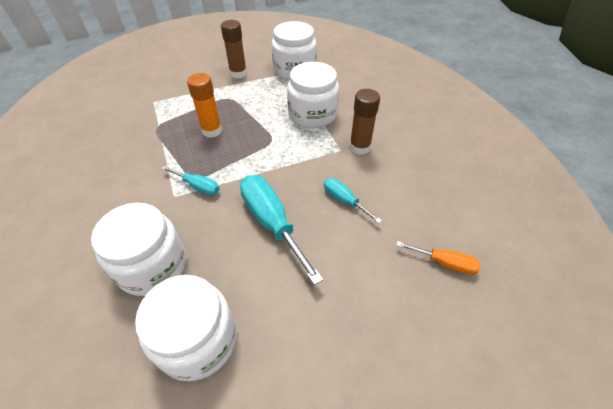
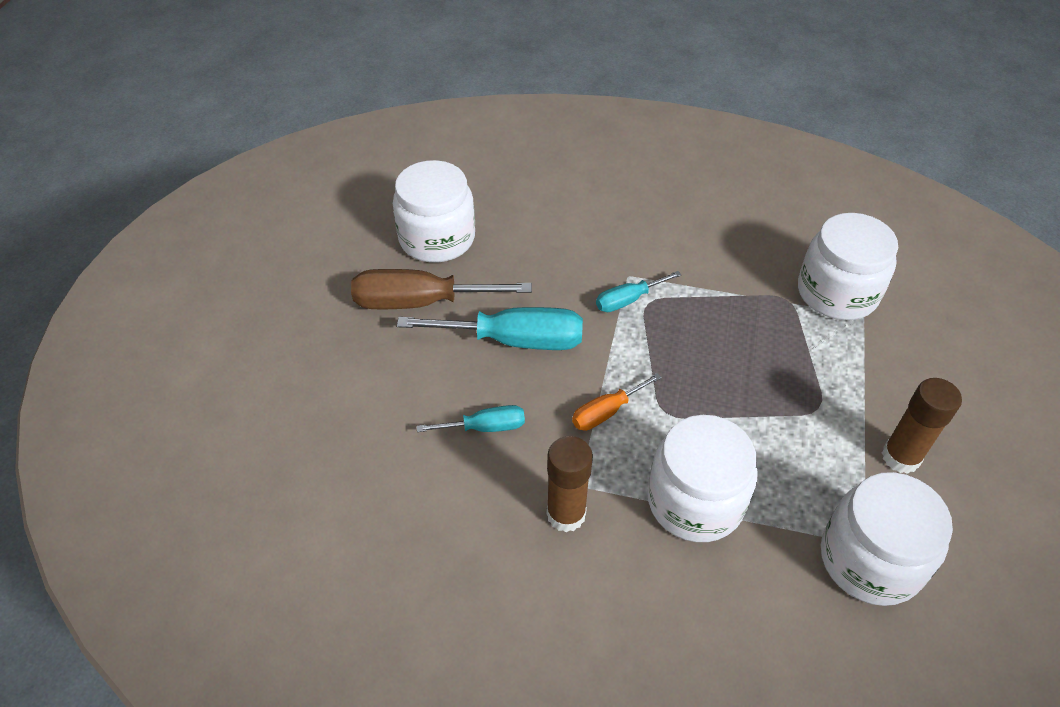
camera: 125 degrees right, 0 degrees up
(152, 266) = (541, 233): white jar -> white jar (837, 293)
(212, 131) = (737, 354): orange glue stick -> none
(278, 300) = (420, 302): none -> brown screwdriver
(444, 263) = (316, 463): orange screwdriver -> orange screwdriver (606, 412)

